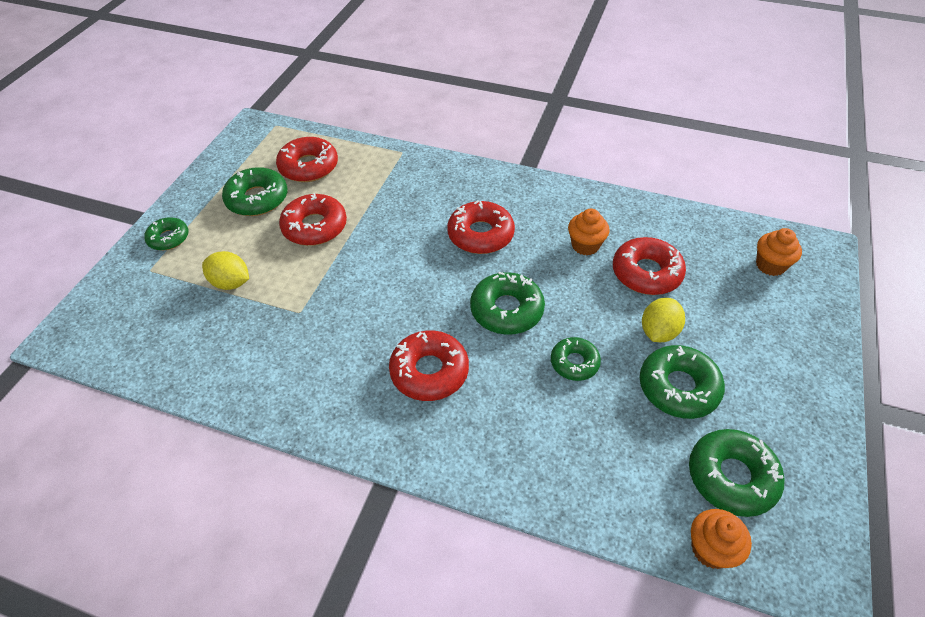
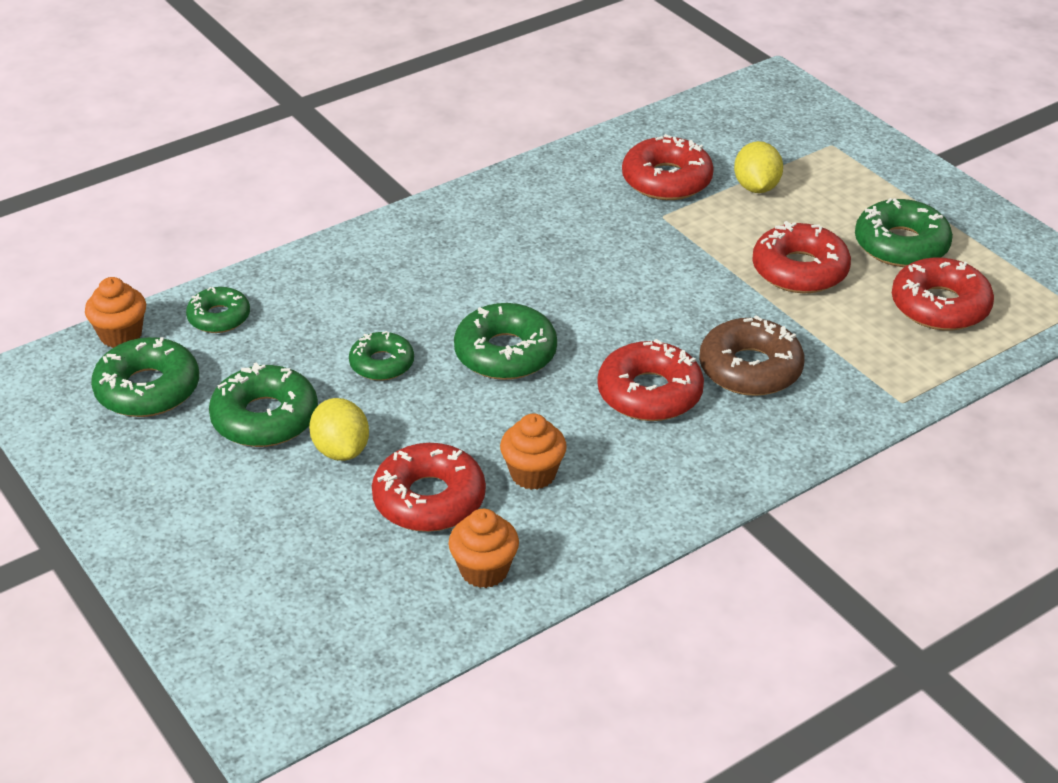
camera: 125 degrees right, 10 degrees down
(168, 238) = (879, 167): green donut -> green donut (219, 317)
(231, 283) = (756, 187): yellow lemon -> yellow lemon turned 60 degrees counterclockwise
(424, 208) = (750, 369): none -> brown donut
(429, 371) = (487, 266): red donut -> red donut (666, 180)
(770, 265) = (305, 630): orange cupcake -> orange cupcake (484, 570)

